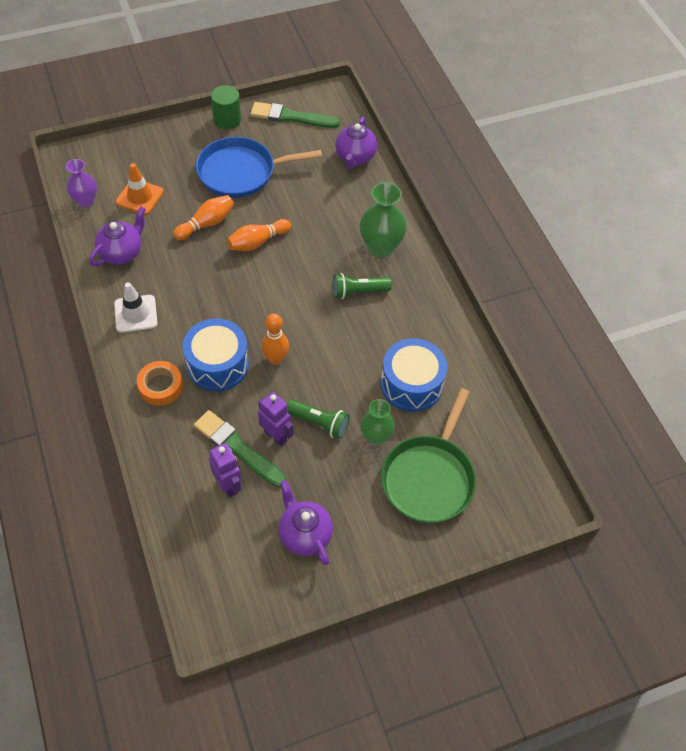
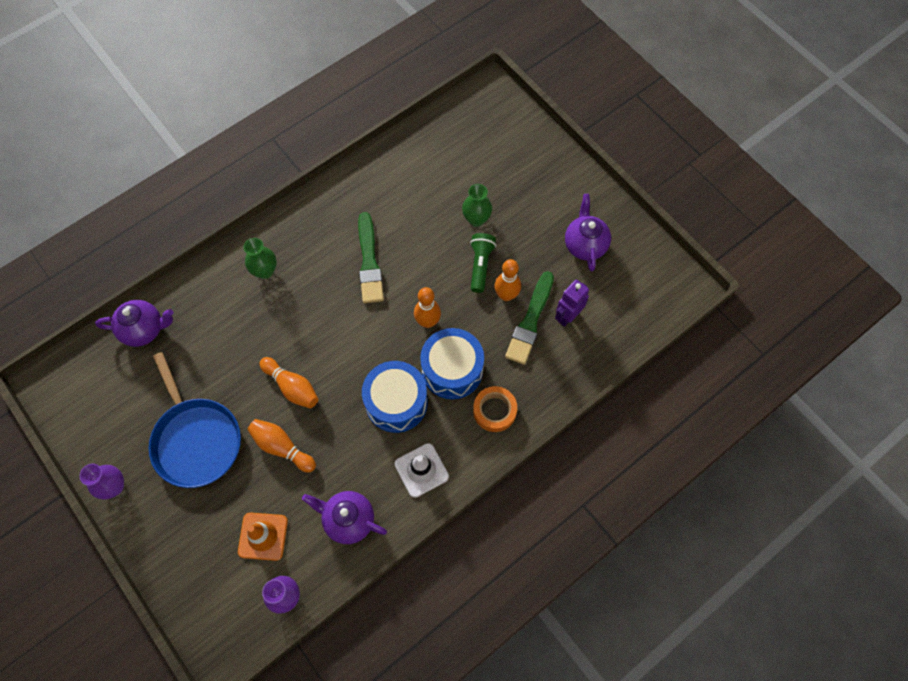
camera: 105 degrees left, 10 degrees up
(227, 120) = (114, 486): green cylinder -> purple vase
(276, 436) = (506, 295): purple robot -> orange bowling pin
(291, 117) = (94, 416): green brush -> green brush (369, 262)
(305, 534) = (585, 245): purple teapot -> purple teapot turned 135 degrees clockwise
(358, 292) = (326, 275): green flashlight -> none
(380, 247) = (265, 271): green vase -> green vase, size x0.65
(411, 384) = (414, 206): blue drum -> blue drum (396, 402)
(429, 478) = (499, 171): green pan -> none

